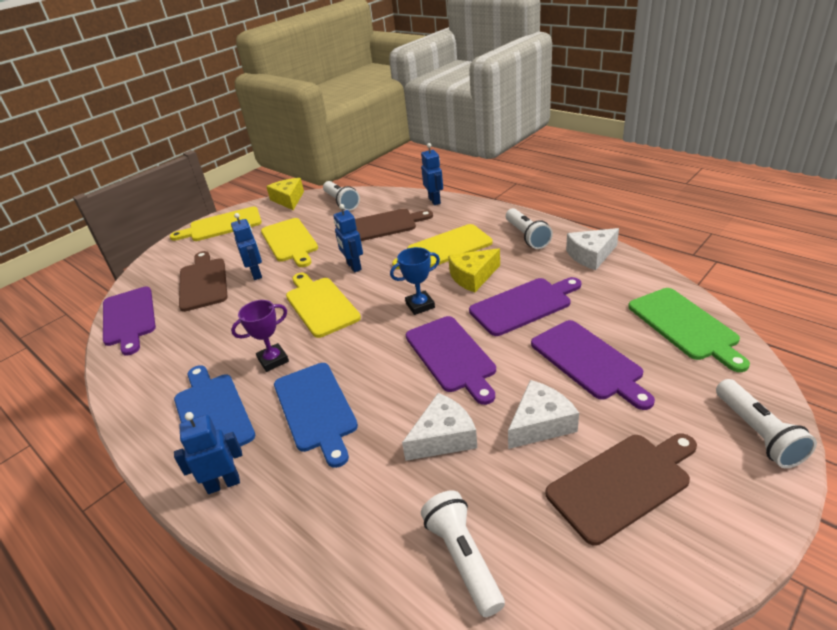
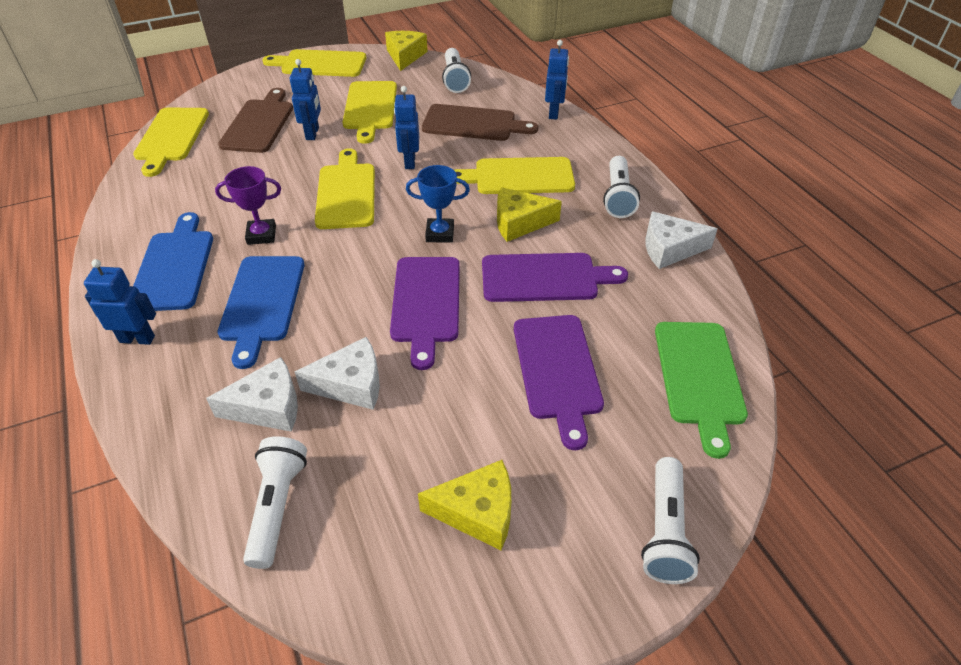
camera: 20 degrees right, 10 degrees up
(129, 318) = (171, 137): purple cutting board -> yellow cutting board
(540, 424) = (452, 414): white cheese -> white cheese (268, 407)
(622, 484) = (478, 512): brown cutting board -> yellow cheese

